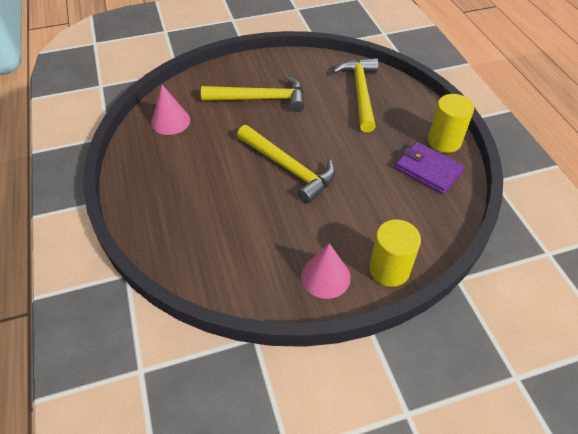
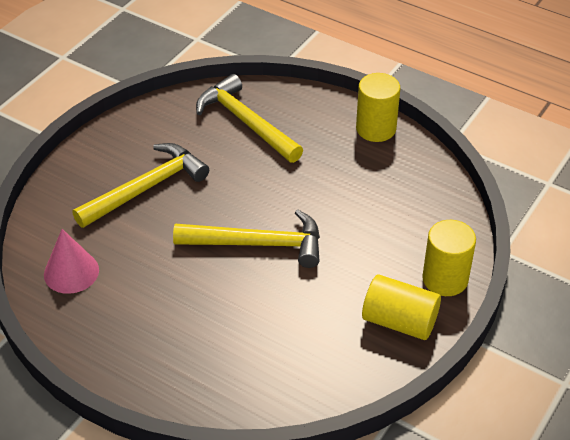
camera: 40 degrees left, 5 degrees down
(325, 276) = (399, 321): pink cone -> yellow cylinder
(428, 170) = (389, 166): purple wallet -> none

